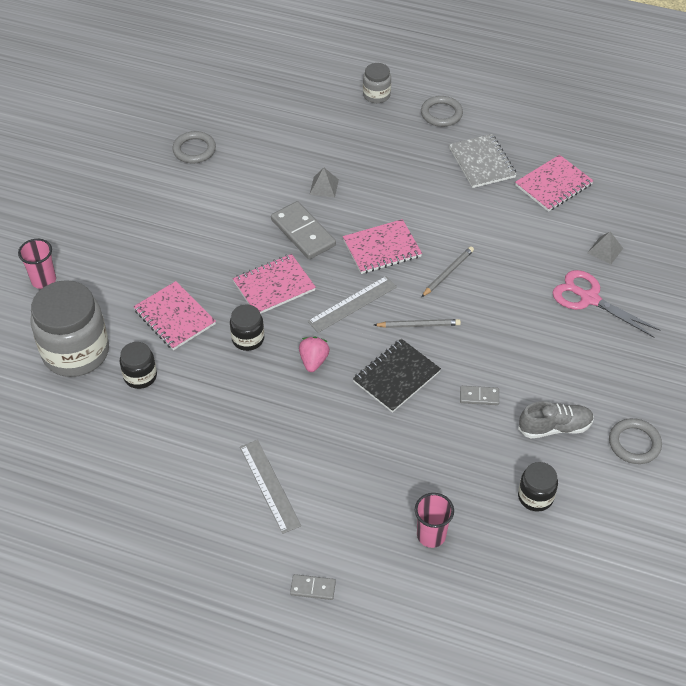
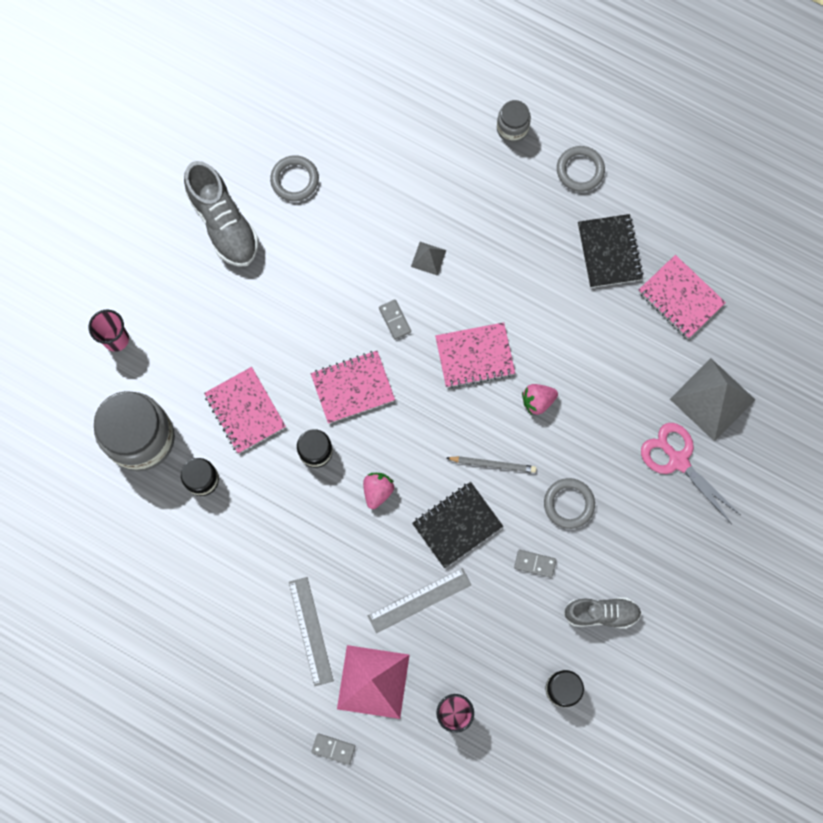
camera: 10 degrees right, 25 degrees up
(134, 186) = (223, 223): none -> grey shoe
(303, 233) = (394, 320): grey domino -> grey domino, size x0.51
(342, 520) = (373, 681): none -> pink pyramid
(352, 304) = (430, 425): grey ruler -> grey ruler (419, 600)
(448, 273) = (537, 401): grey pencil -> pink strawberry
(482, 162) = (609, 252): grey notebook -> black notebook
(553, 185) = (680, 298): pink notebook -> pink notebook turned 75 degrees clockwise
(605, 250) = (712, 399): grey pyramid -> grey pyramid, size x2.11
(634, 443) = (675, 646): grey ring -> grey ring (568, 504)

